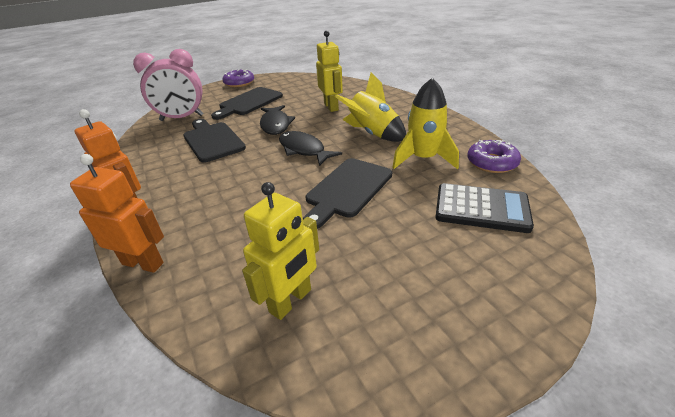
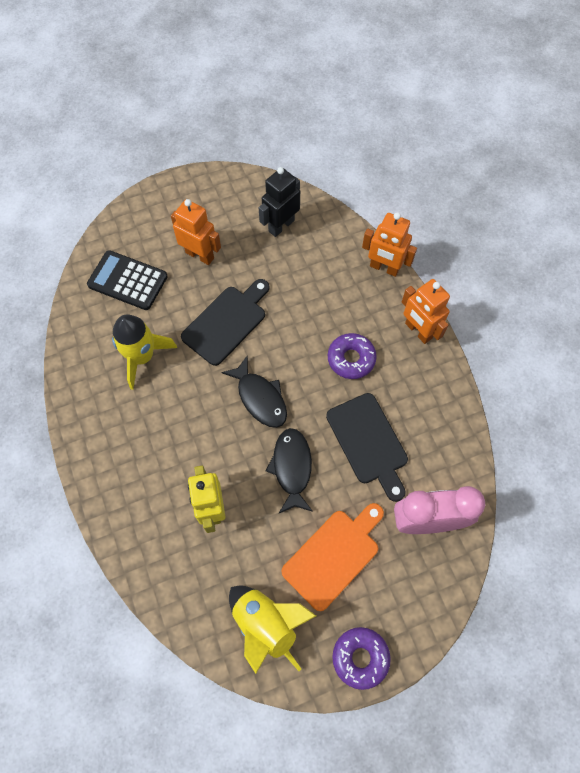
camera: 175 degrees left, 30 degrees up
(249, 102) = (334, 555): black cutting board -> orange cutting board
(291, 301) = (281, 226): yellow robot -> black robot
(372, 134) = (177, 418): yellow rocket -> yellow rocket (266, 624)
(404, 245) = (200, 255): none -> orange robot
(492, 163) = (82, 337): purple donut -> purple donut (351, 359)

